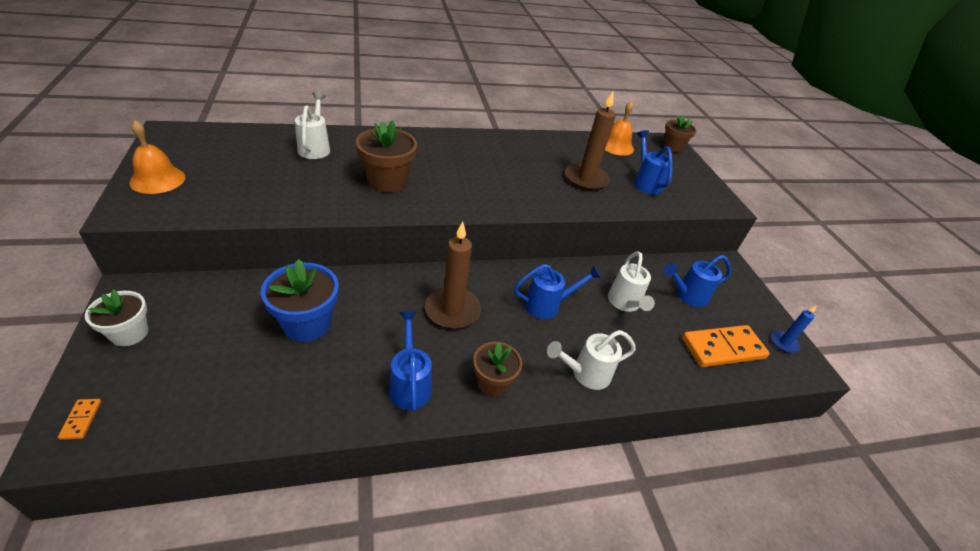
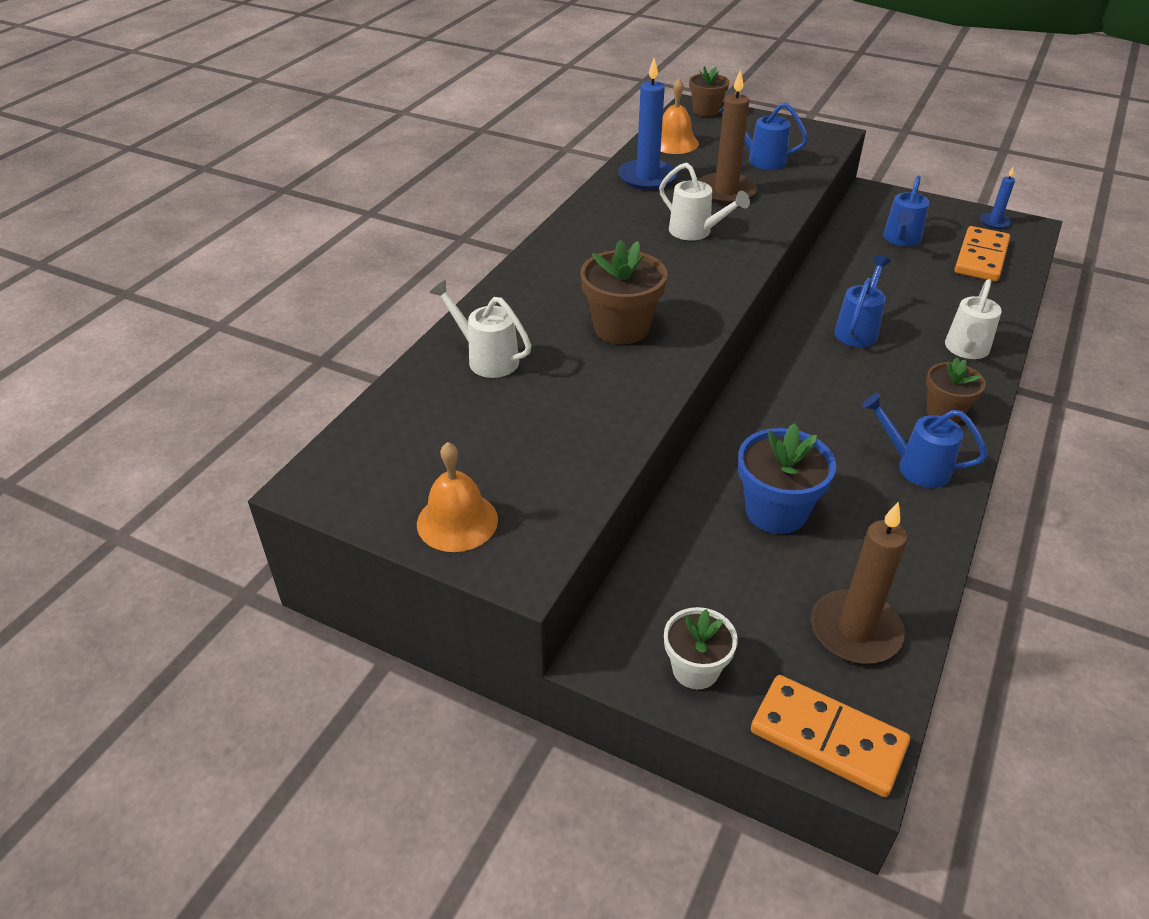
camera: 45 degrees left, 0 degrees up
(81, 420) = (828, 738): orange domino -> orange domino, size x2.48
(452, 310) = (824, 396): brown candle -> brown candle (855, 630)
(562, 147) = (647, 178): none -> blue candle
(625, 303) = (887, 281): white watering can -> white watering can (695, 232)

